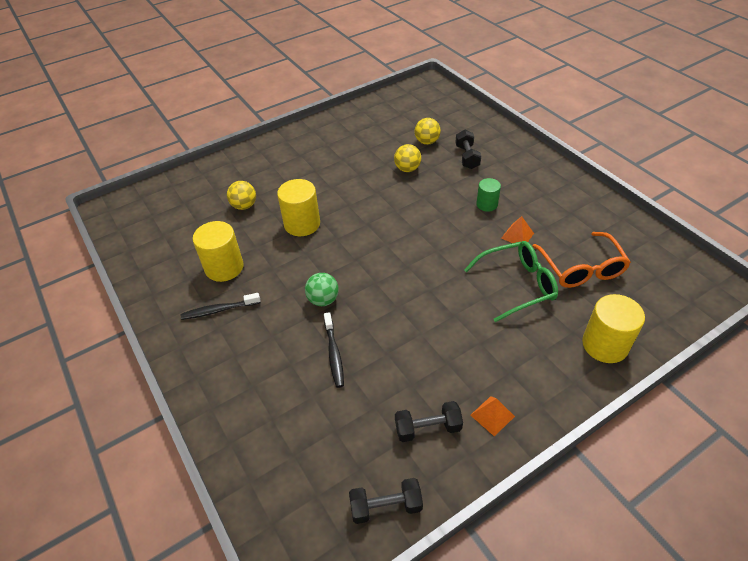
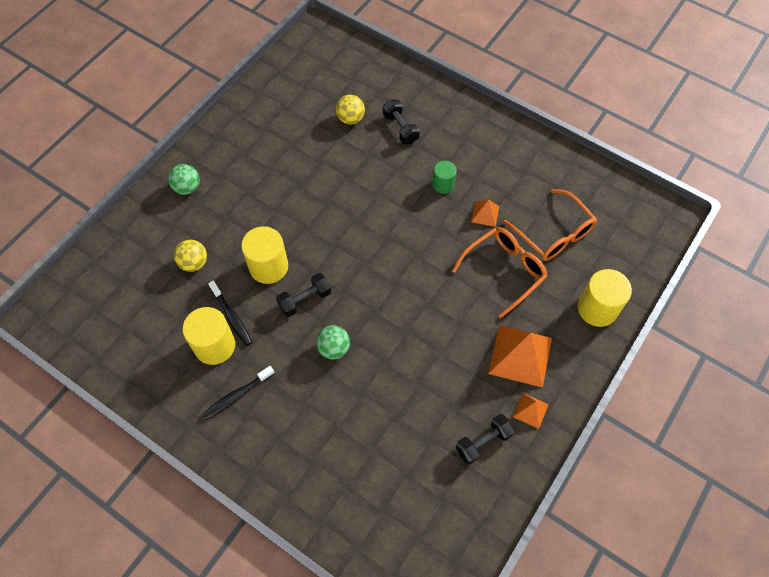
camera: 25 degrees left, 15 degrees up
(270, 156) = (187, 188): none -> green ball
(334, 354) = (371, 402): black toothbrush -> black toothbrush (232, 317)
(386, 506) = (478, 523): black dumbbell -> black dumbbell (305, 300)
(407, 169) = (346, 162): yellow ball -> none
(502, 361) = (520, 355): none -> orange pyramid
(517, 285) = (504, 271): green glasses -> orange glasses

